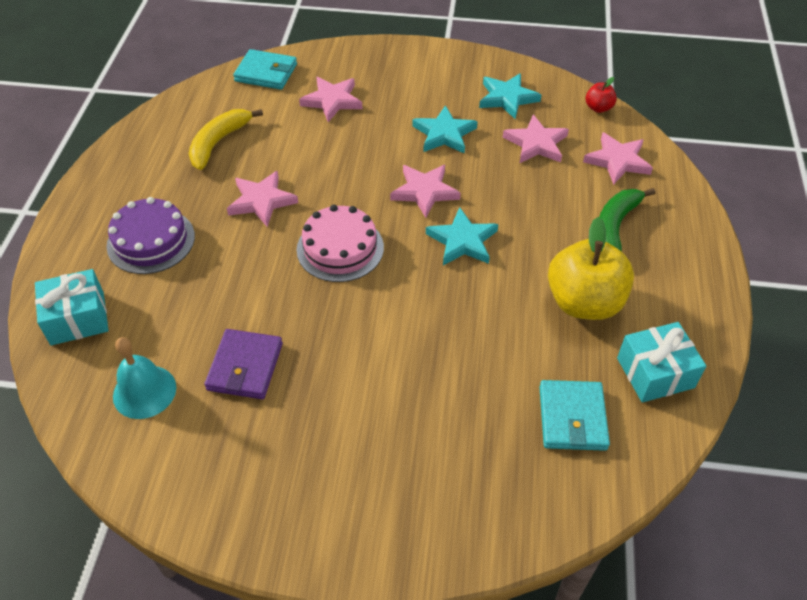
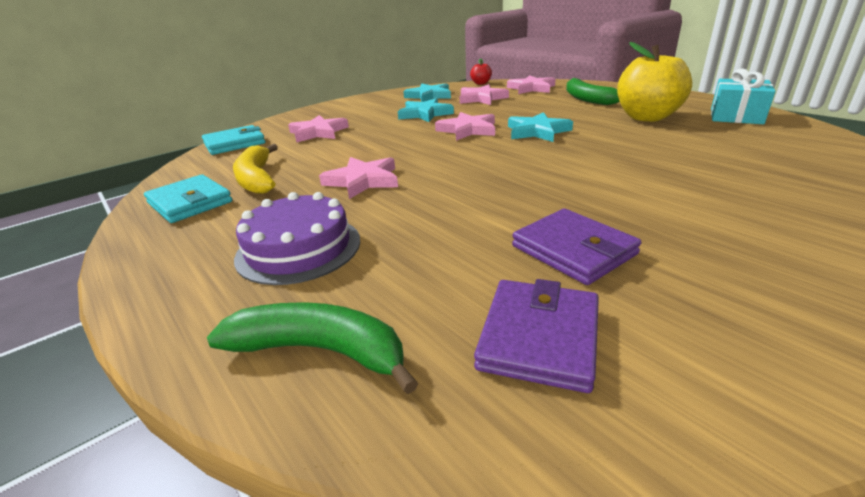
camera: 45 degrees left, 20 degrees down
(77, 318) = (320, 350): turquoise gift -> green banana
(144, 391) = (539, 337): turquoise bell -> purple wallet
(340, 248) = (476, 167): pink cake -> none
(572, 418) = (767, 143): turquoise wallet -> turquoise wallet (190, 202)

